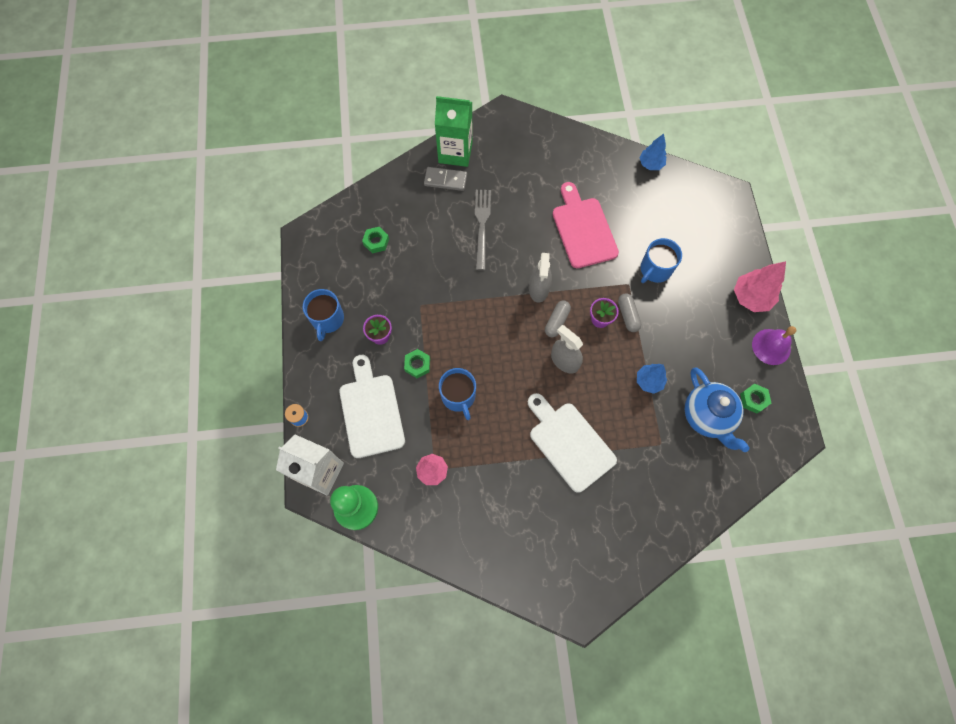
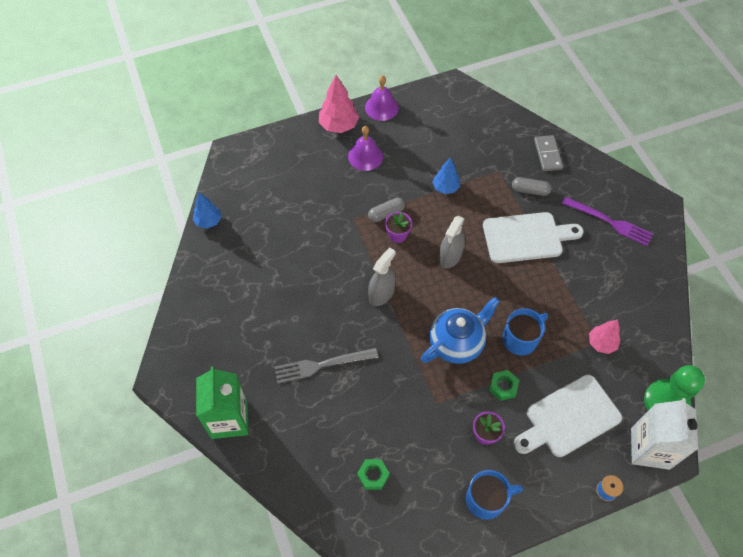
camera: 105 degrees left, 10 degrees down
(445, 180) = (271, 420): grey domino -> grey domino (548, 154)
(539, 289) = (381, 293): grey spray bottle -> grey spray bottle turned 45 degrees counterclockwise
(556, 321) = (412, 270): grey capsule -> grey capsule (530, 190)
(568, 541) = (610, 222): none -> purple fork
(569, 443) = (526, 237): white cutting board -> white cutting board turned 135 degrees counterclockwise
(583, 229) = (301, 267): pink cutting board -> none
(655, 269) = (331, 199): blue mug -> none
(704, 314) = (365, 156): none -> purple bell
(707, 416) = (461, 142): blue teapot -> blue teapot (457, 342)
(753, 399) = (434, 114): green nut -> none

